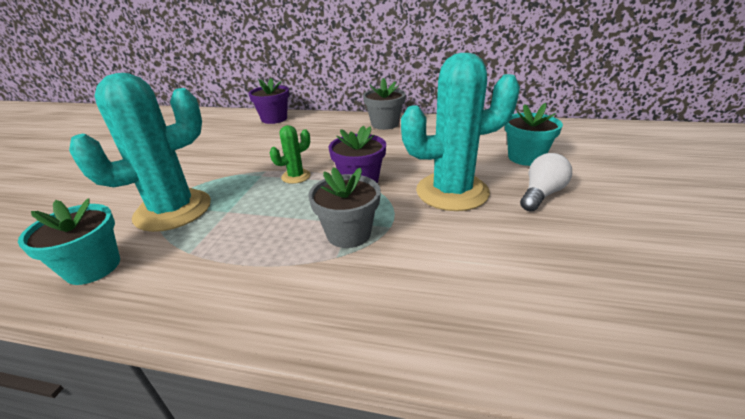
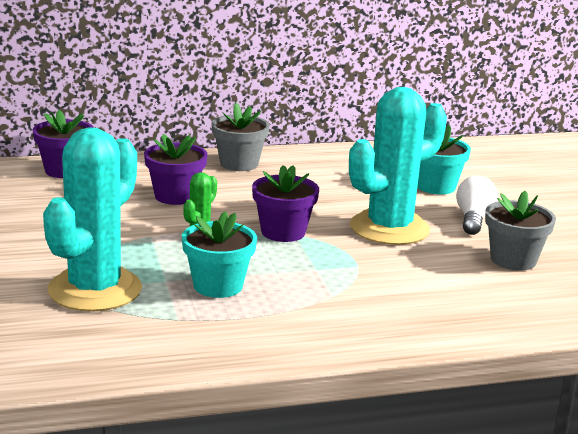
camera: 30 degrees left, 10 degrees down
(93, 267) = (88, 348): turquoise flower pot -> turquoise flower pot (218, 286)
(317, 143) = (175, 196): none -> purple flower pot
(348, 233) = (324, 277): grey flower pot -> grey flower pot (513, 260)

